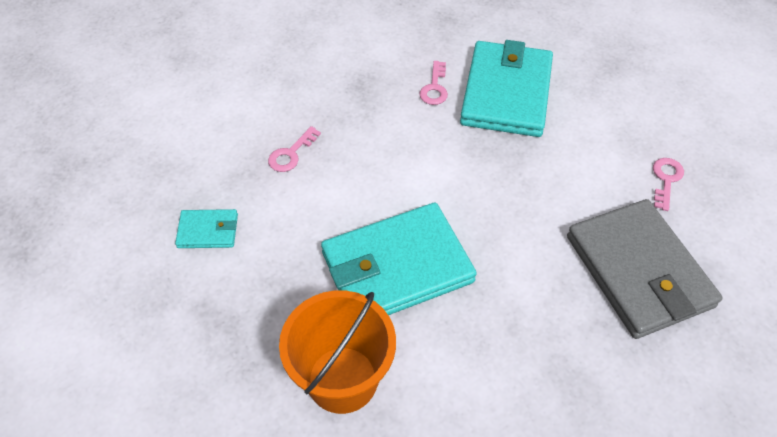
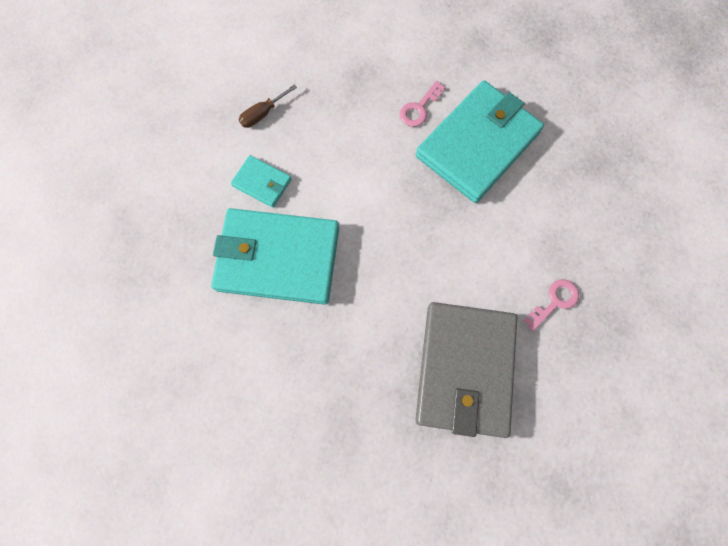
camera: 30 degrees right, 20 degrees up
(208, 231) = (161, 151): turquoise wallet -> turquoise wallet (262, 183)
(291, 154) = (263, 114): pink key -> brown screwdriver
(342, 379) = (181, 326): orange bucket -> none

